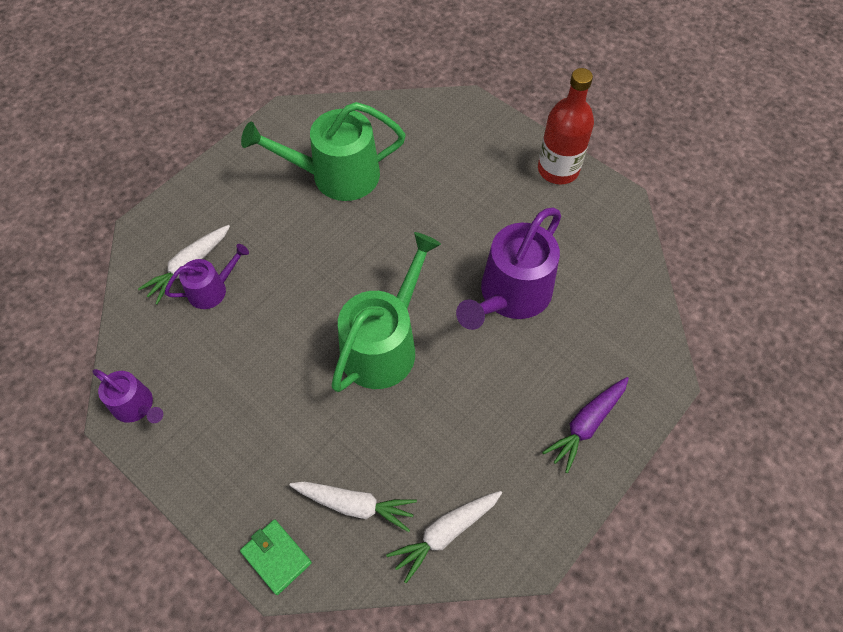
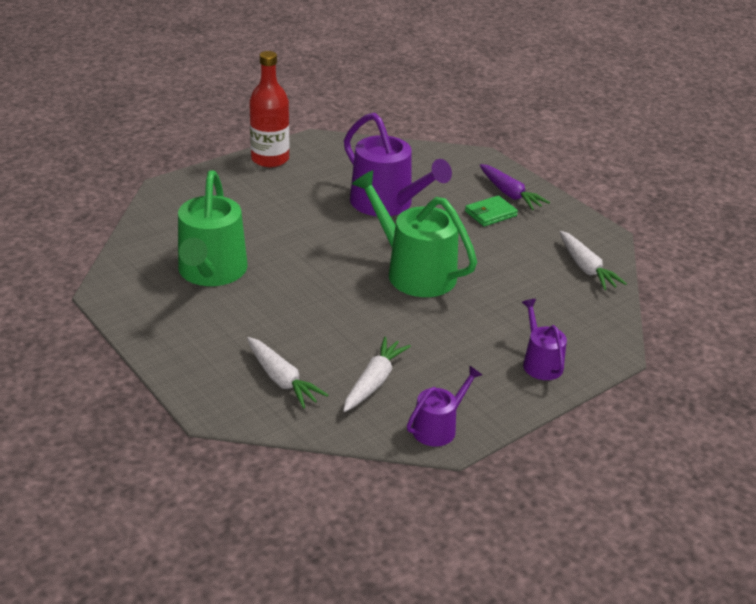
camera: 80 degrees left, 25 degrees down
(211, 290) = (317, 366): purple watering can -> purple watering can (540, 363)
(276, 557) = (598, 353): green wallet -> green wallet (490, 214)
(355, 505) = (558, 307): white carrot -> white carrot (374, 381)

